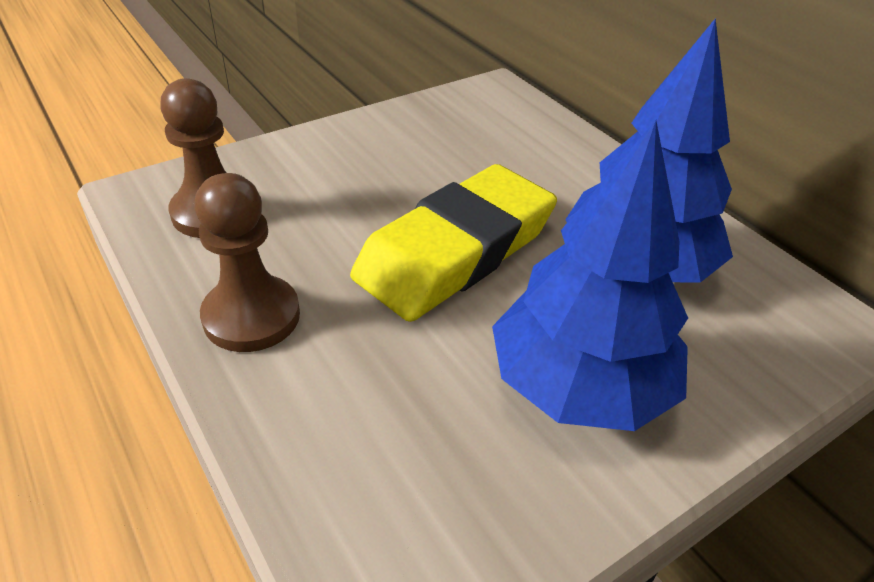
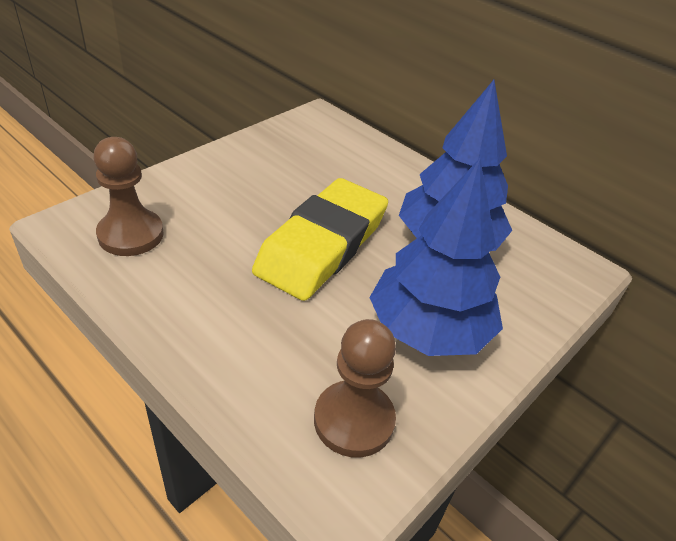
camera: 15 degrees left, 0 degrees up
(251, 316) = (187, 311): brown pawn -> brown pawn (354, 420)

